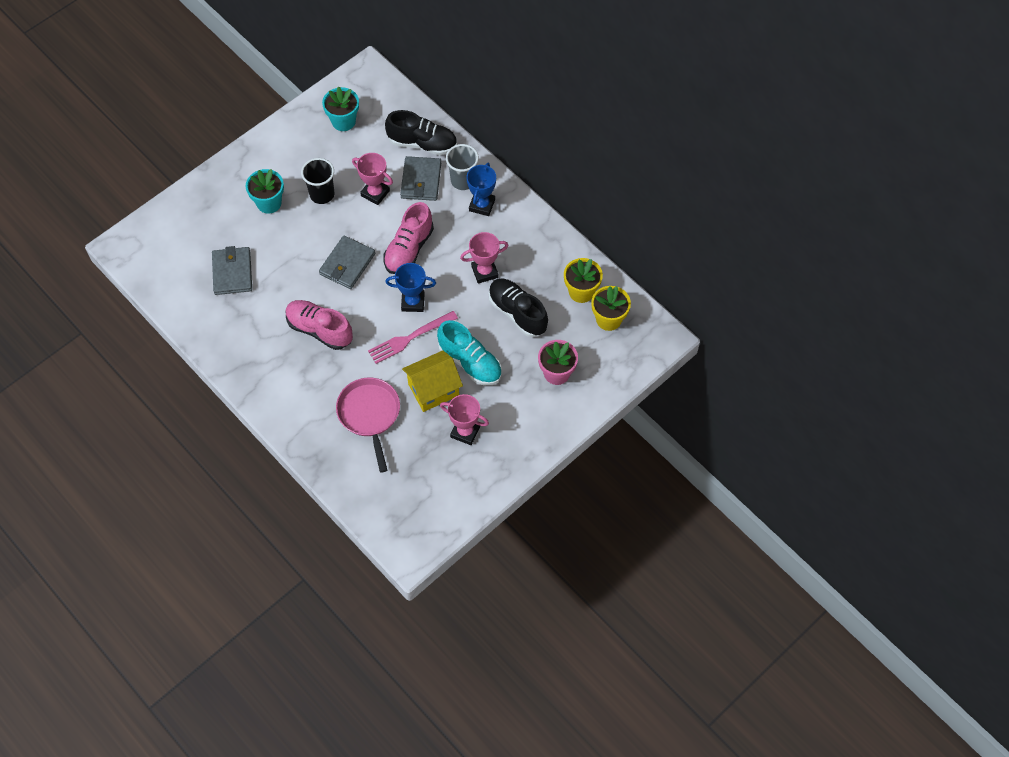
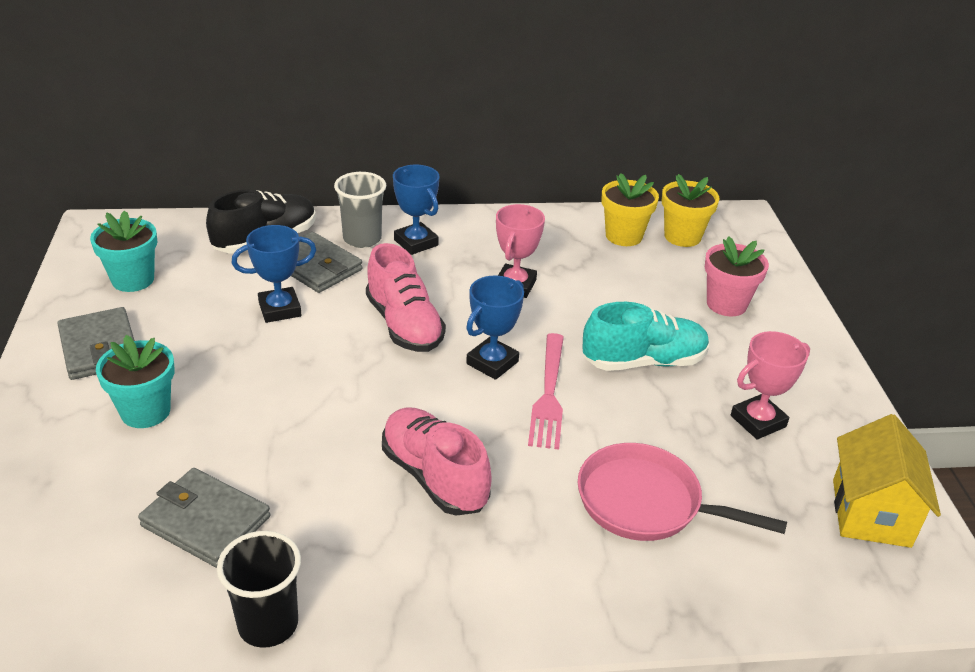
camera: 55 degrees left, 25 degrees down
(319, 330) = (434, 477): pink shoe -> pink shoe turned 75 degrees clockwise
(322, 194) = (211, 354): black cup -> black cup (268, 624)
(347, 264) = (356, 389): grey wallet -> grey wallet (99, 348)
(375, 193) = (280, 309): pink trophy -> blue trophy
(433, 390) = (659, 415): yellow house -> yellow house (871, 513)
(517, 313) = (605, 290): black shoe -> none

